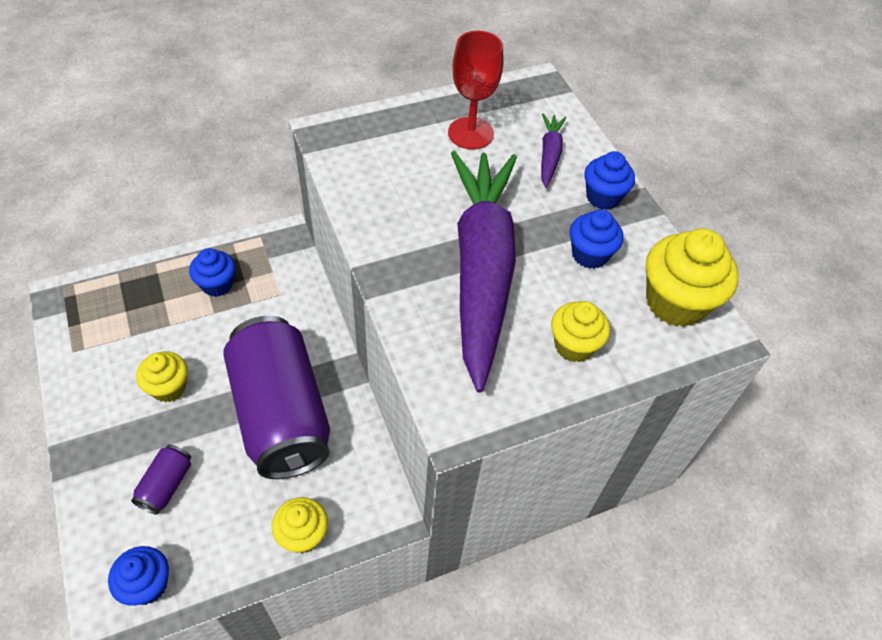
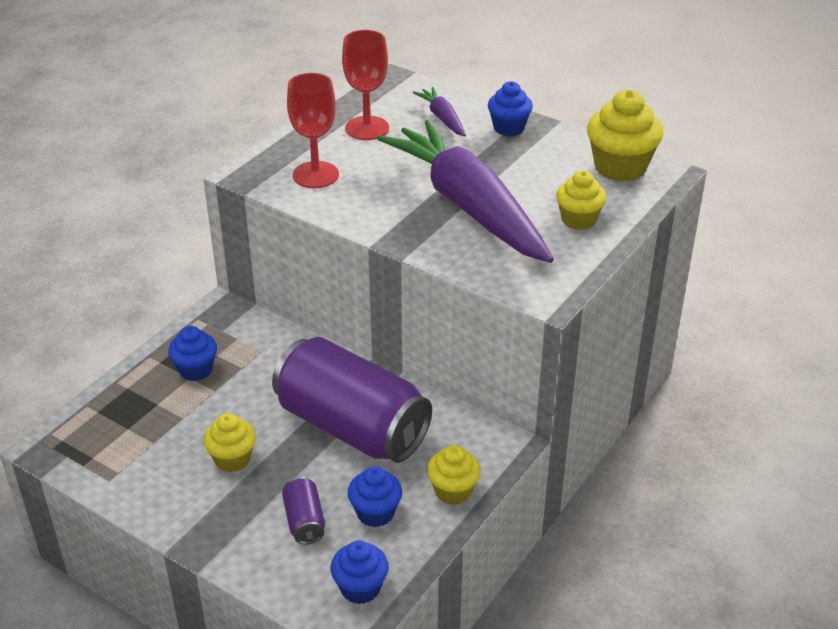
camera: 30 degrees left, 15 degrees down
(379, 162) = (315, 175): none -> red goblet
(589, 255) = (535, 165): blue cupcake -> blue cupcake (375, 513)

